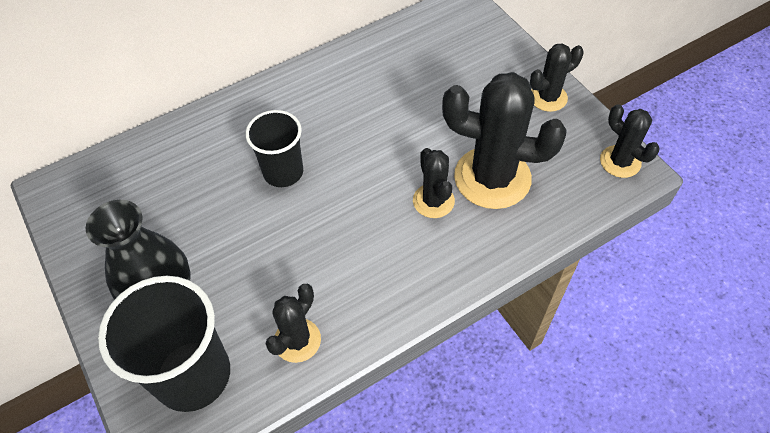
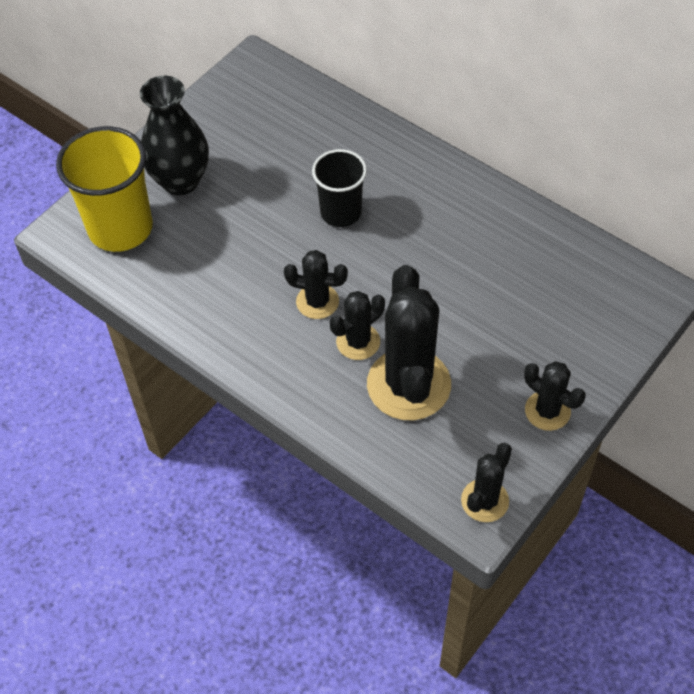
camera: 70 degrees right, 0 degrees up
(193, 375) = (120, 228): black cup -> yellow cup
(297, 340) = (173, 285): black cactus -> black cactus (317, 301)

